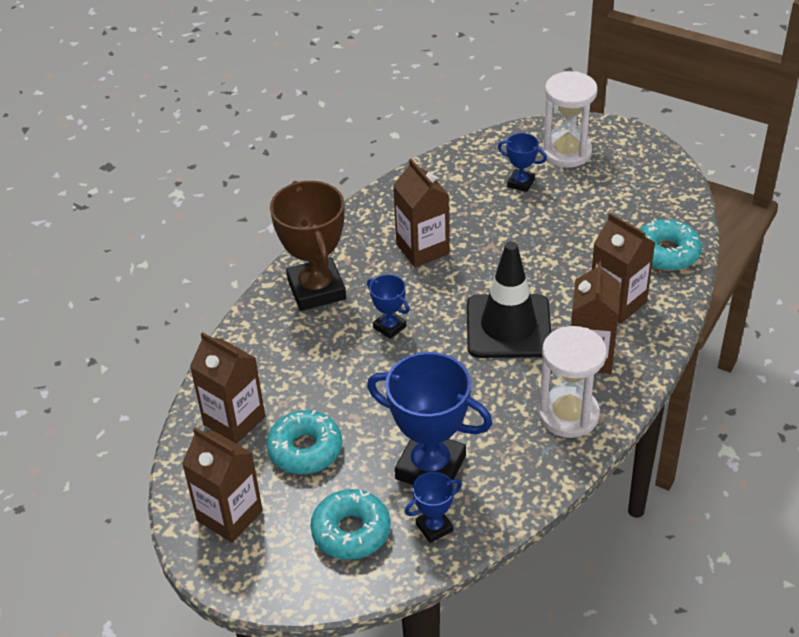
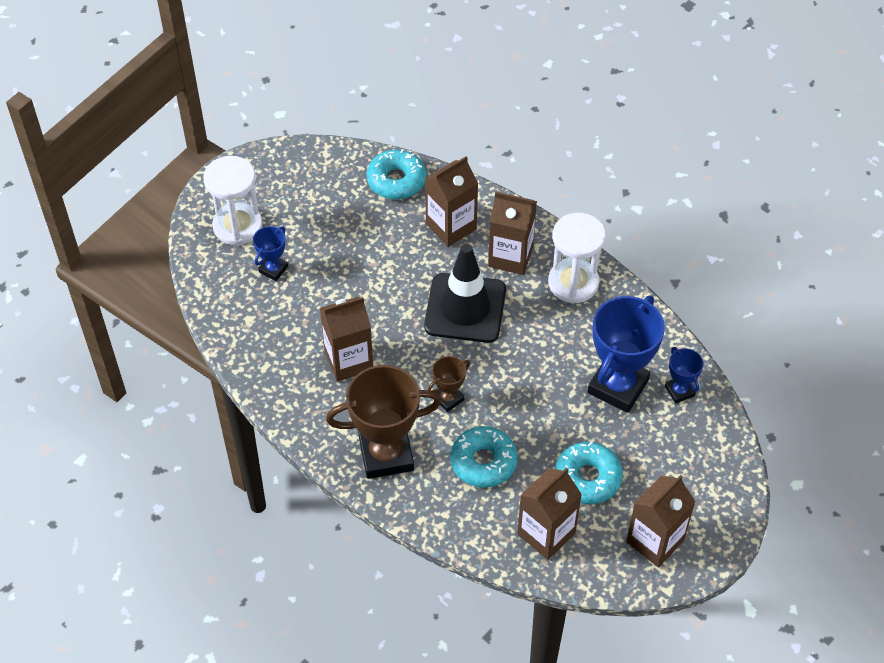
camera: 85 degrees left, 10 degrees up
(351, 531) = (679, 450): turquoise donut -> turquoise donut (483, 462)
(389, 327) = (448, 399): blue trophy -> brown trophy

